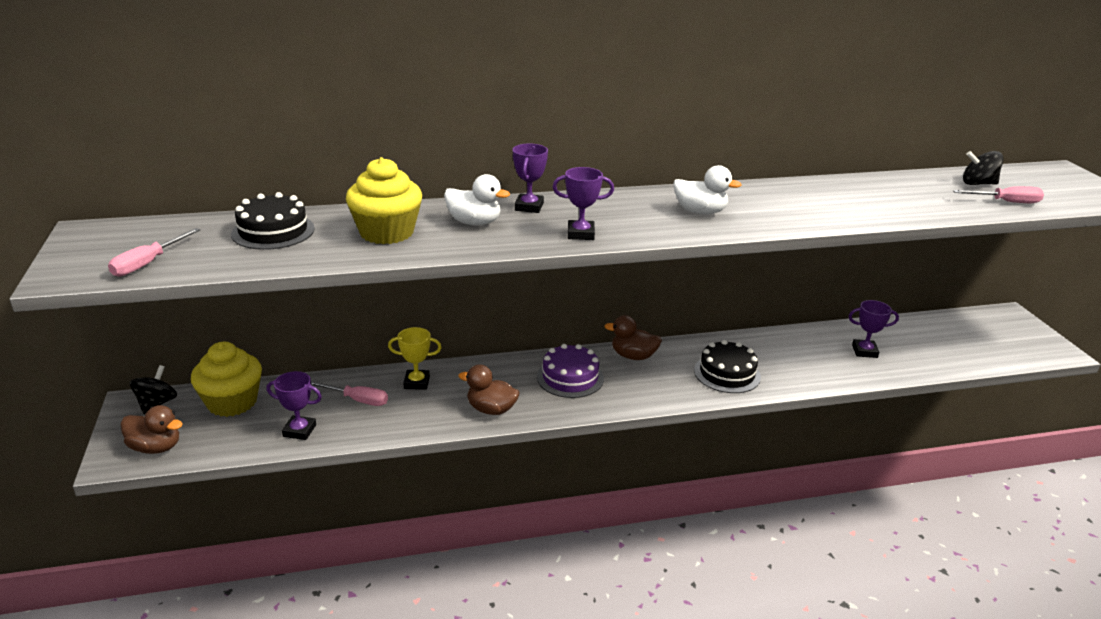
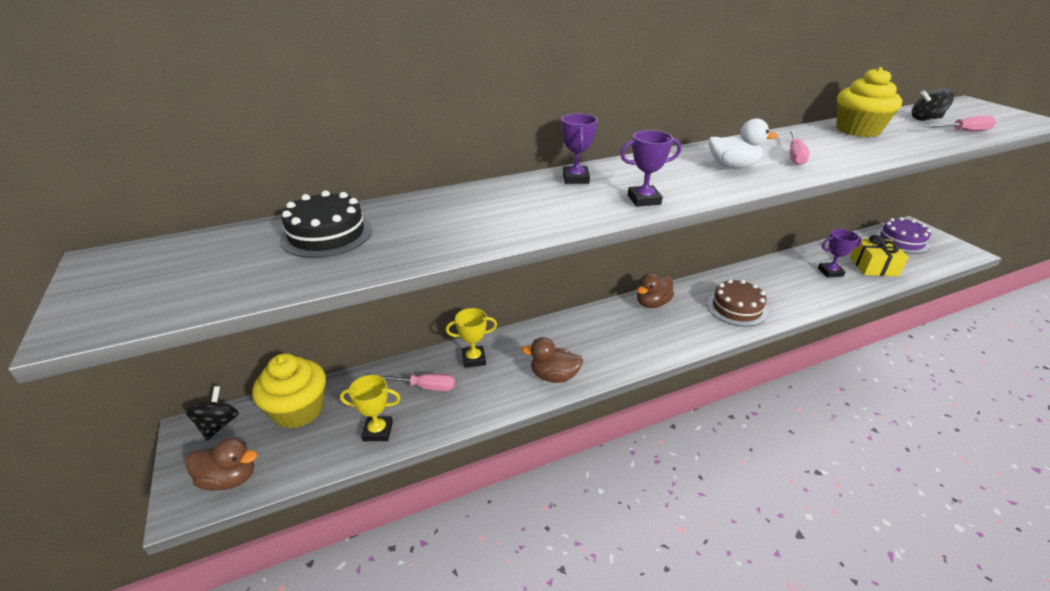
camera: 10 degrees left, 5 degrees up
(148, 263) = (190, 293): pink screwdriver -> pink screwdriver (795, 156)
(299, 431) = (378, 431): purple trophy -> yellow trophy
(387, 232) = (451, 221): yellow cupcake -> yellow cupcake (858, 130)
(474, 222) = (534, 200): white duck -> none
(570, 377) = (609, 332): purple cake -> purple cake (901, 241)
(633, 356) = (652, 303): brown duck -> brown duck turned 45 degrees counterclockwise
(727, 373) = (736, 308): black cake -> brown cake
(923, 352) = (873, 266): none -> yellow gift

